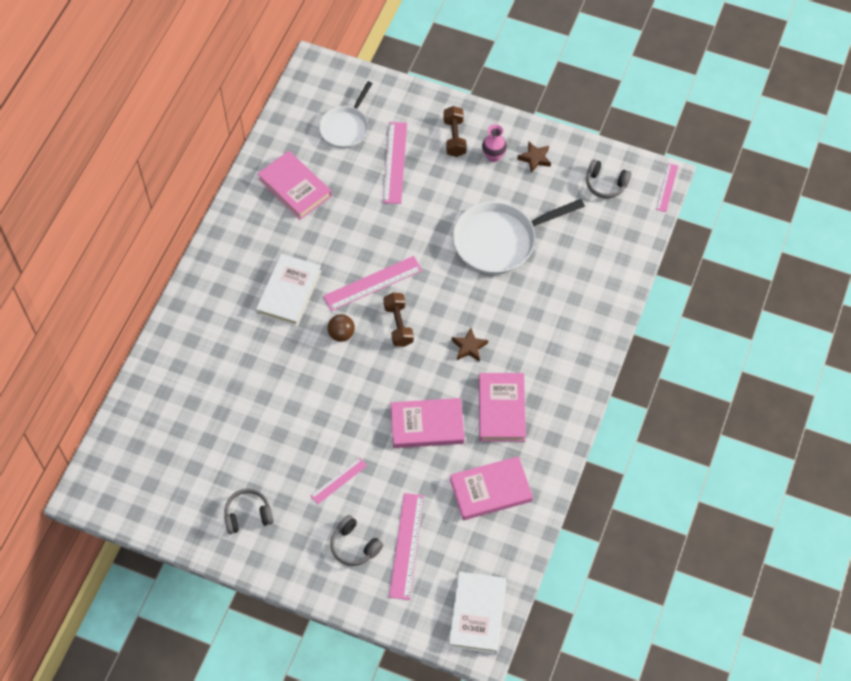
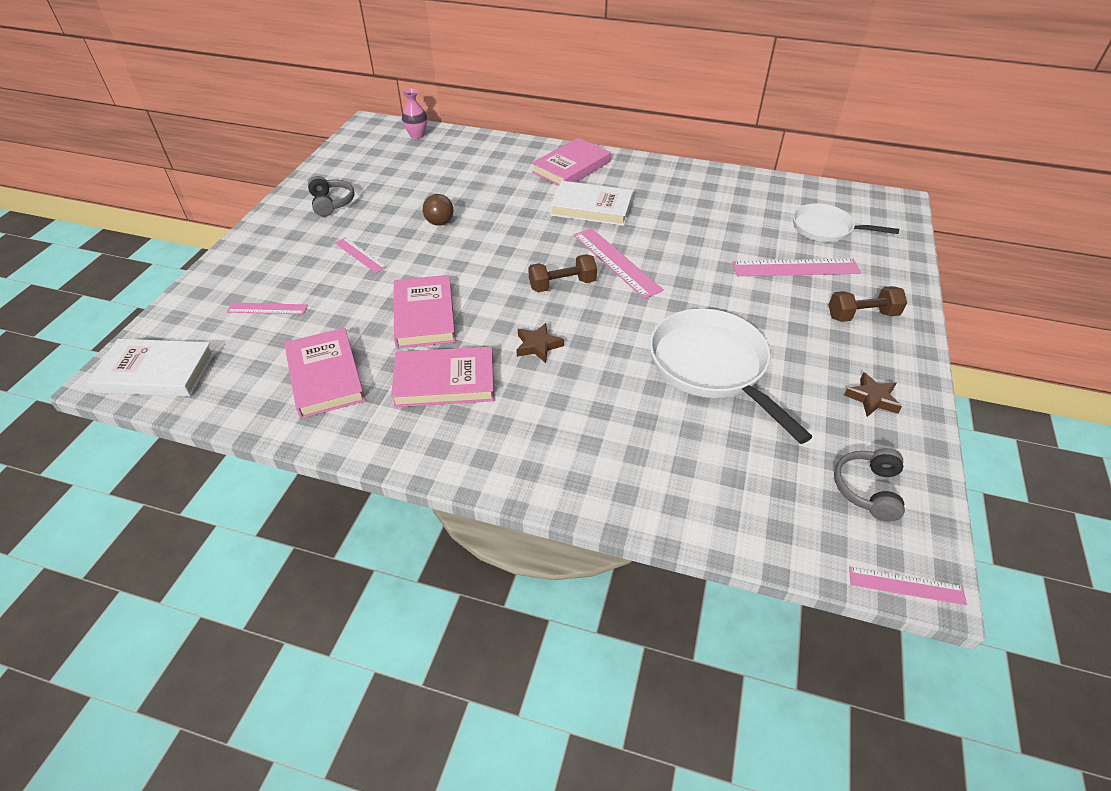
camera: 85 degrees right, 15 degrees down
(295, 187) = (726, 201): pink book -> pink book (571, 167)
(341, 334) = (544, 244): brown ball -> brown ball (439, 223)
(354, 546) = (278, 271): grey headphones -> none
(407, 545) = (267, 308): pink ruler -> pink ruler, size x0.59
(493, 156) = (852, 354): pink vase -> pink vase (417, 135)

